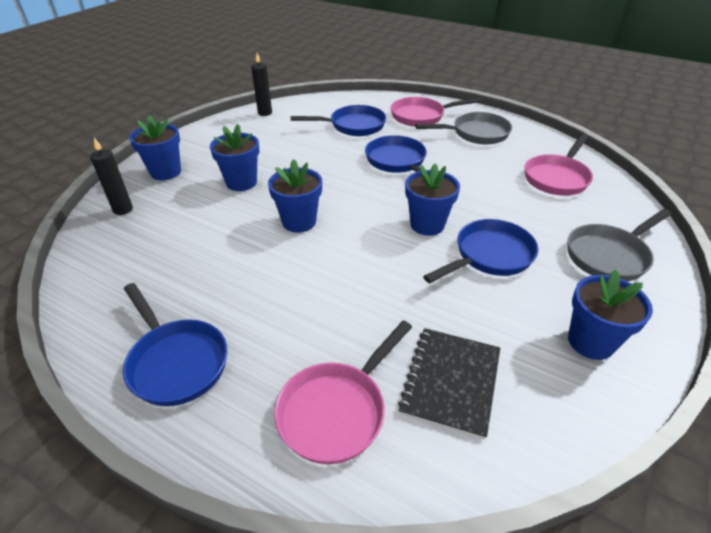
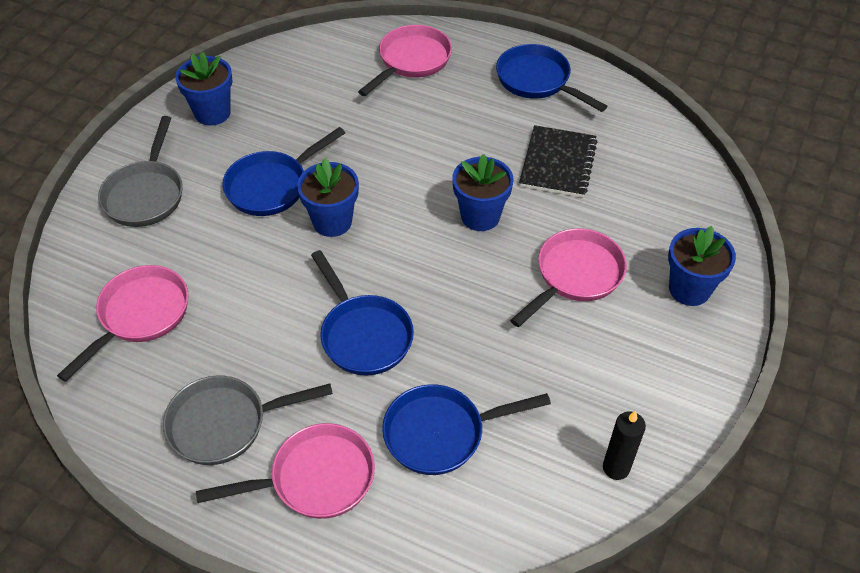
camera: 175 degrees right, 10 degrees up
(123, 209) = (694, 220): black candle -> none
(241, 182) = (575, 276): blue flower pot -> pink pan
(450, 382) = (331, 81): black notebook -> black notebook (558, 163)
(609, 256) = (146, 194): grey pan -> grey pan turned 135 degrees clockwise

